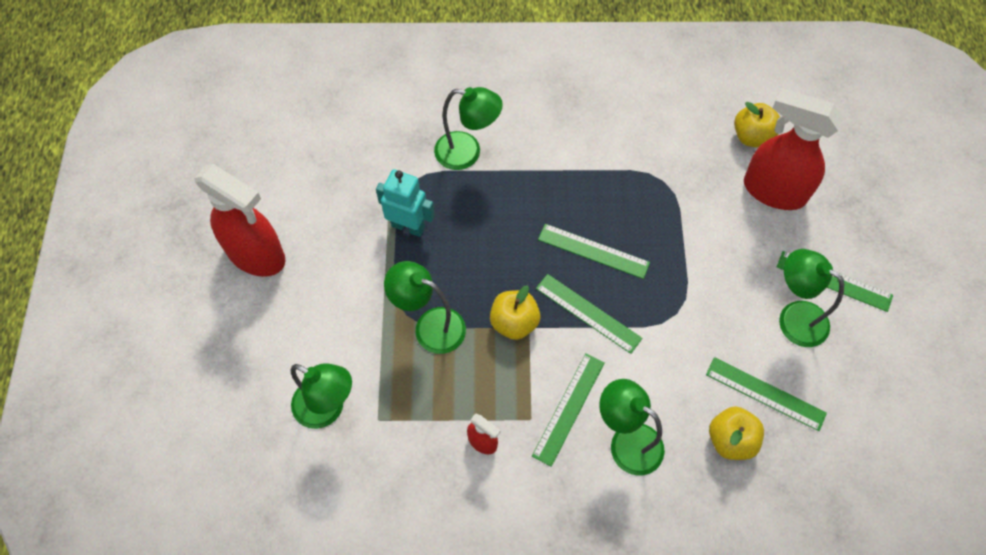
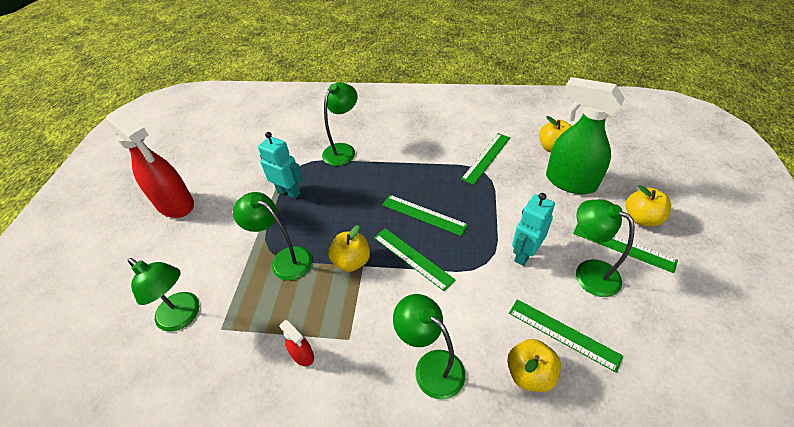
camera: 10 degrees right, 15 degrees down
(467, 153) = (343, 150): green lamp -> green lamp turned 75 degrees counterclockwise
(568, 408) = (383, 332): green ruler -> green ruler (486, 158)
(720, 298) = (524, 254): none -> turquoise robot
(773, 191) = (570, 181): red spray bottle -> green spray bottle
(857, 240) = (641, 218): none -> yellow apple

